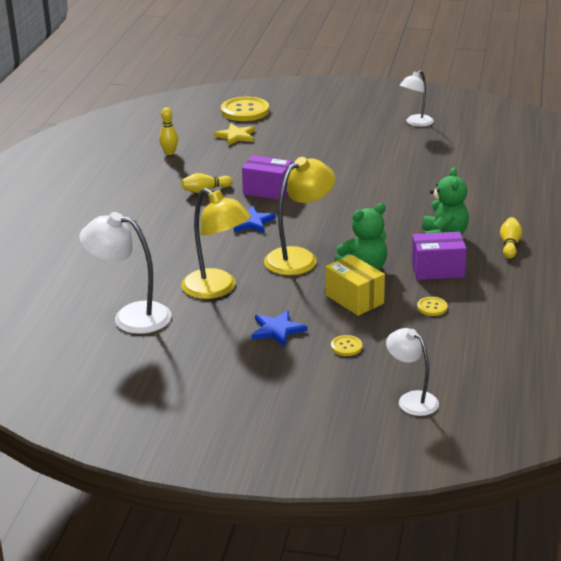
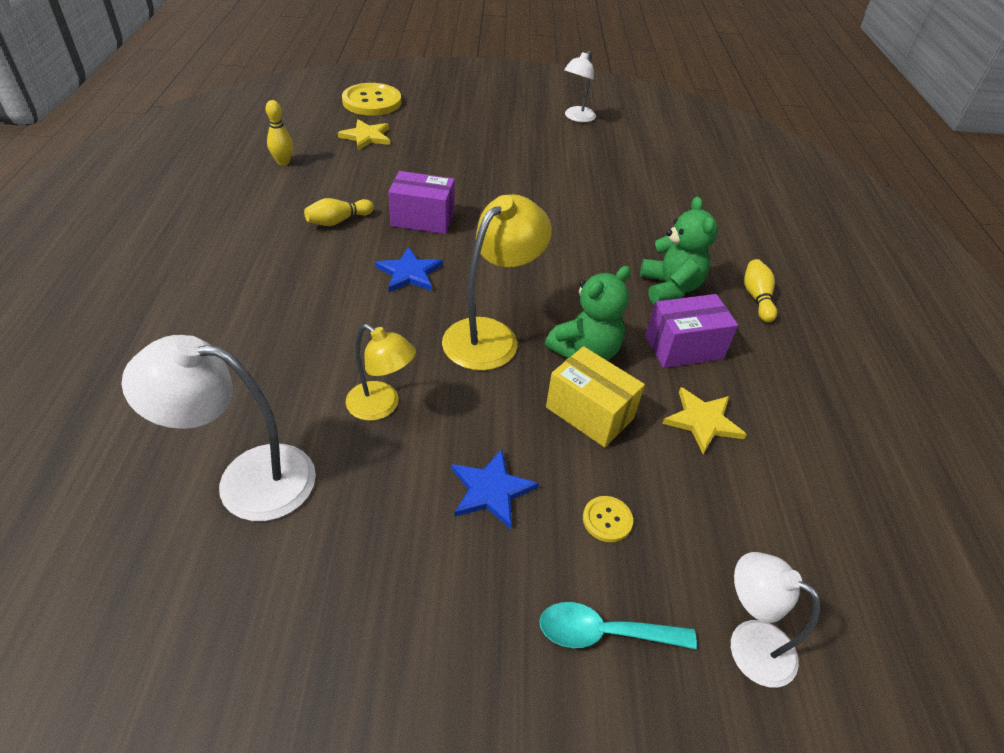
camera: 15 degrees left, 15 degrees up
(217, 289) = (381, 406): yellow lamp -> yellow lamp, size x0.63
(326, 389) = (604, 633): none -> turquoise spoon
(432, 307) = (702, 421): yellow button -> yellow star

